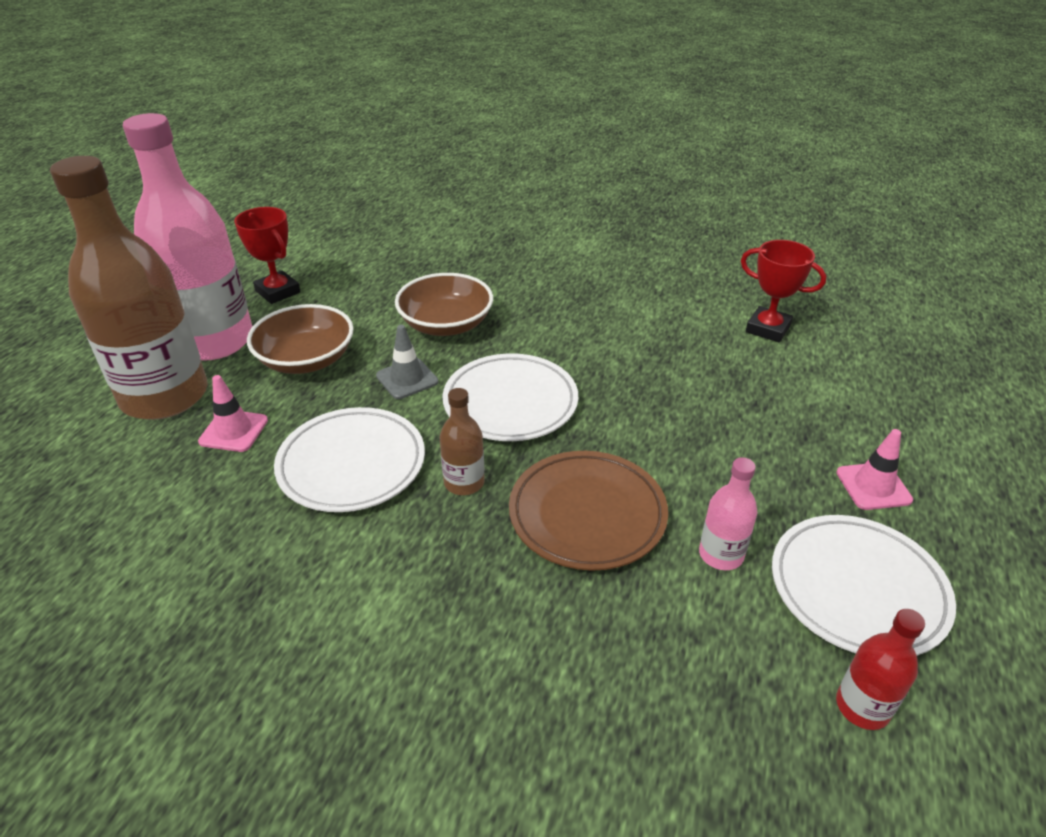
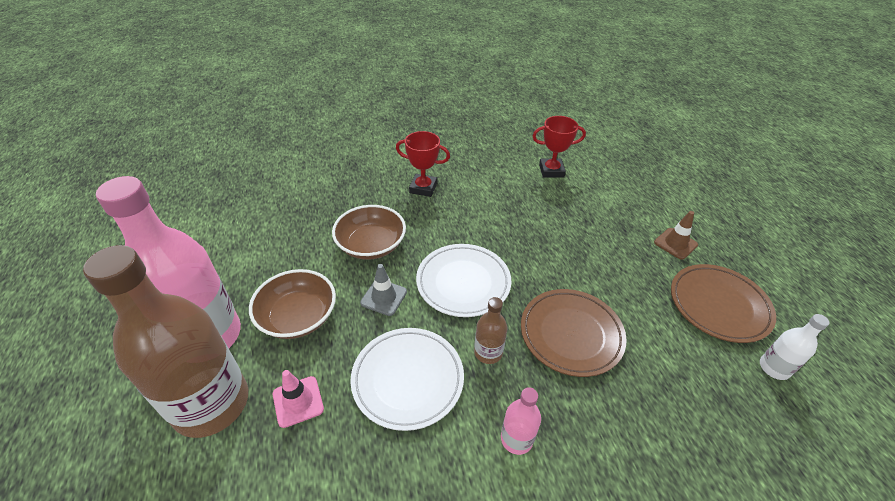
camera: 35 degrees left, 5 degrees up
(278, 292) = (221, 272): red trophy -> red trophy (423, 188)
(721, 554) = (651, 321): pink bottle -> pink bottle (516, 439)
(857, 589) = (718, 305): white plate -> brown plate
(862, 706) = (774, 368): red bottle -> white bottle
(873, 486) = (675, 243): pink traffic cone -> brown traffic cone

